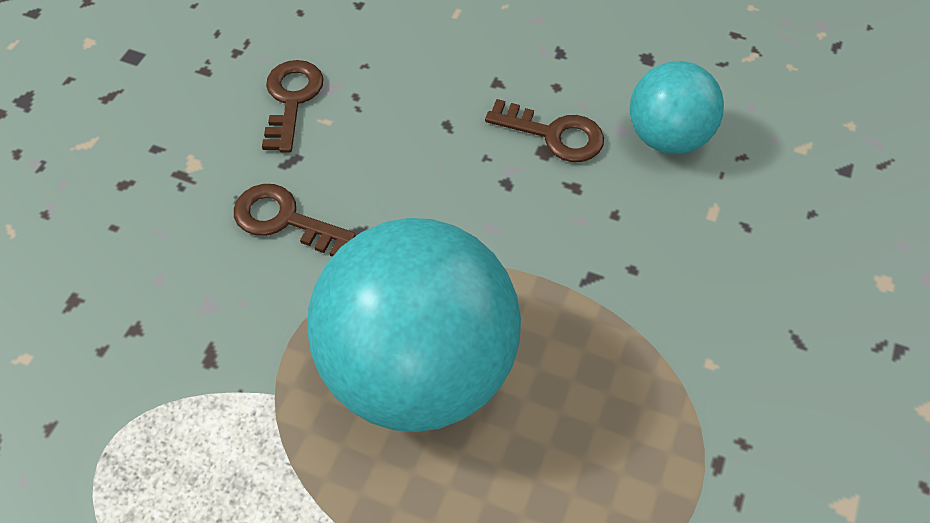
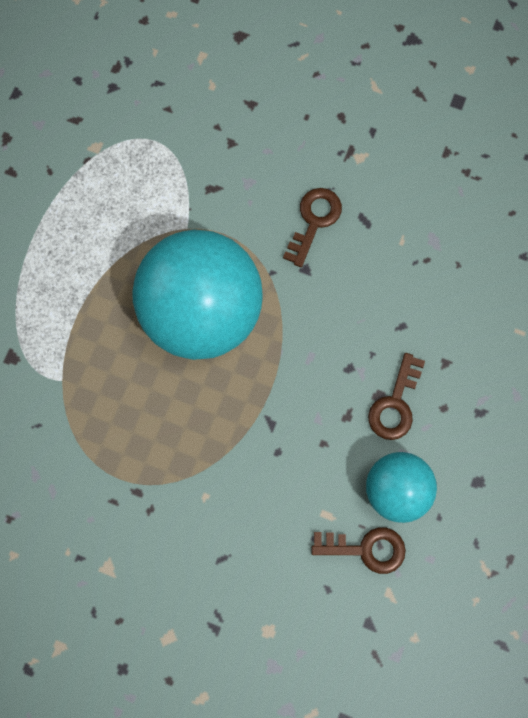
camera: 90 degrees right, 20 degrees up
(291, 99) = (421, 215): brown key -> brown key (366, 549)

